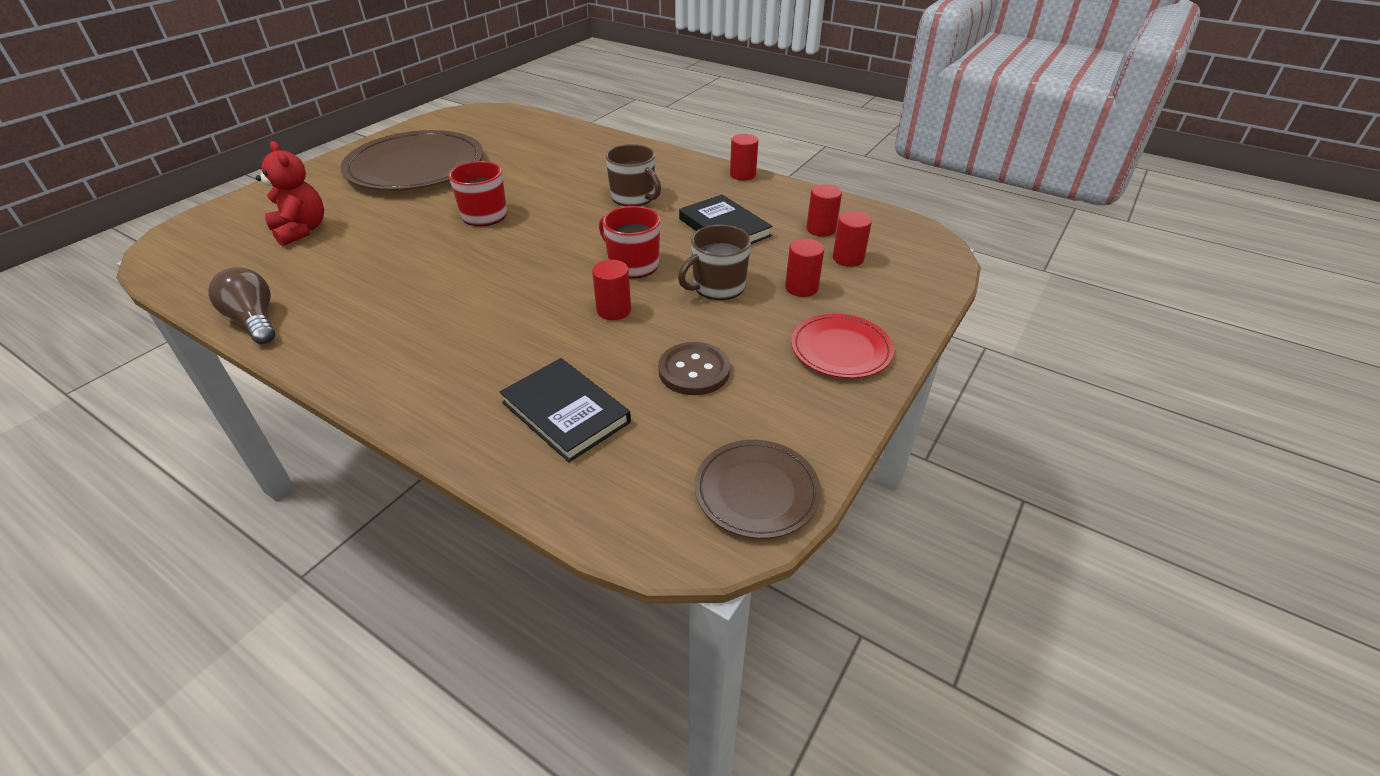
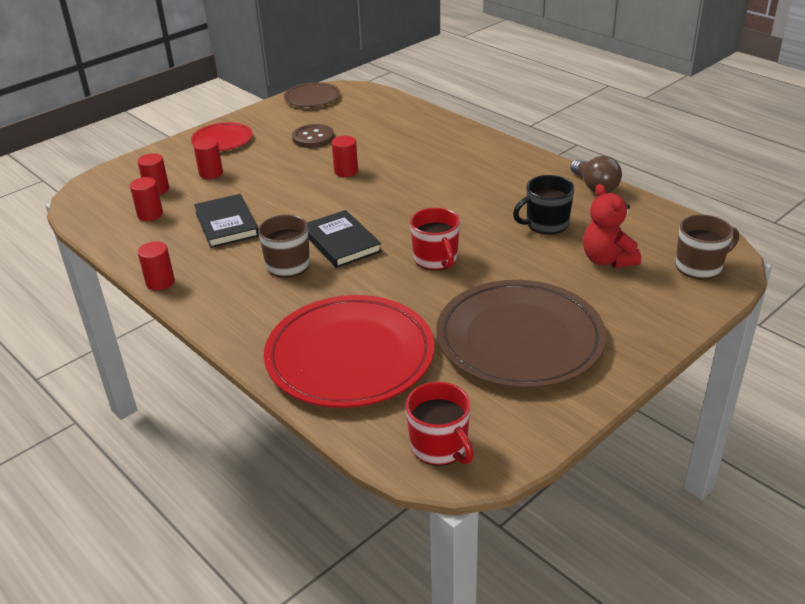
camera: 165 degrees left, 5 degrees down
(350, 262) = (546, 224): none -> black mug
(552, 147) = (350, 356): none -> red plate
(565, 412) = (390, 127): black book -> black book (341, 242)
(632, 265) = (319, 200): red mug -> red mug (439, 447)
(717, 287) = (267, 179): brown mug -> brown mug (699, 266)

